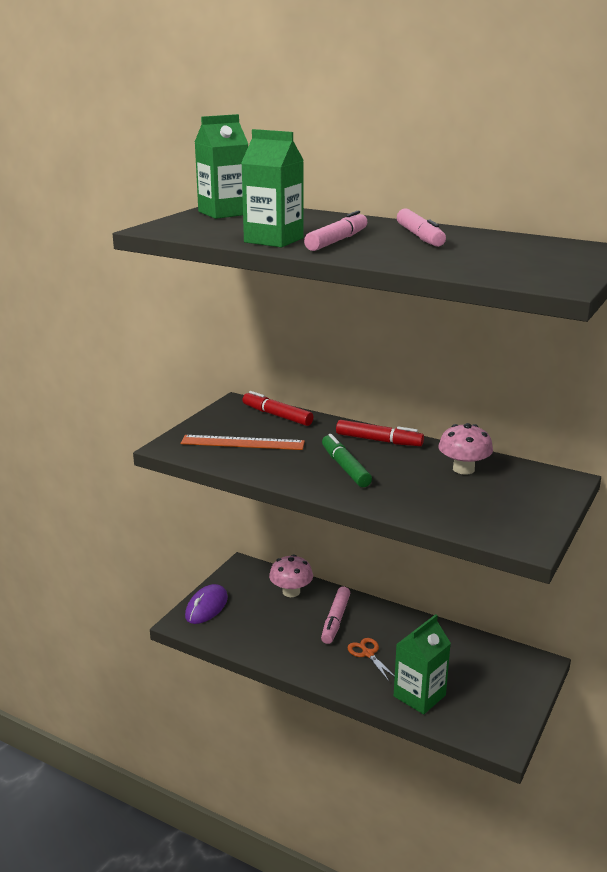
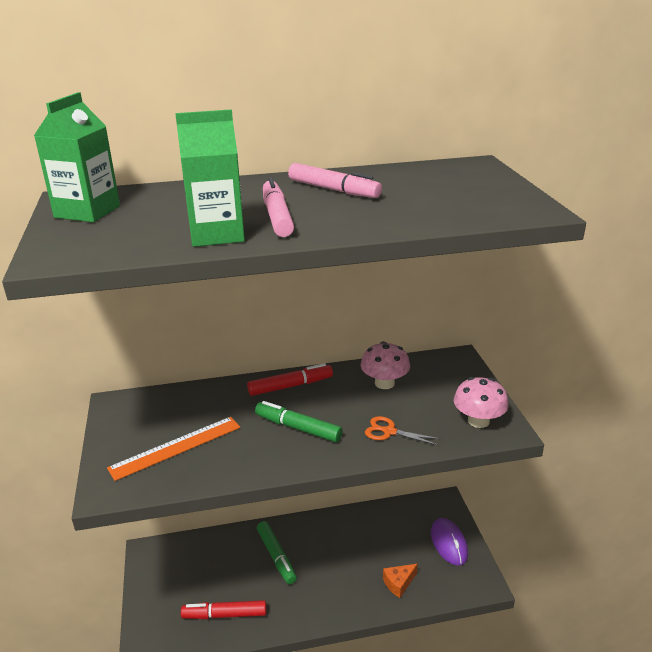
camera: 40 degrees left, 5 degrees up
(206, 607) = (153, 615): purple mouse -> purple mouse (449, 543)
(277, 415) = (171, 400): red marker -> red marker (224, 615)
(291, 592) = (214, 551): pink mushroom -> pink mushroom (478, 421)
(335, 620) = (276, 556): pink marker -> green marker
(368, 654) = (329, 571): orange scissors -> orange scissors (389, 432)
(419, 696) = (399, 583): green carton -> orange cheese

